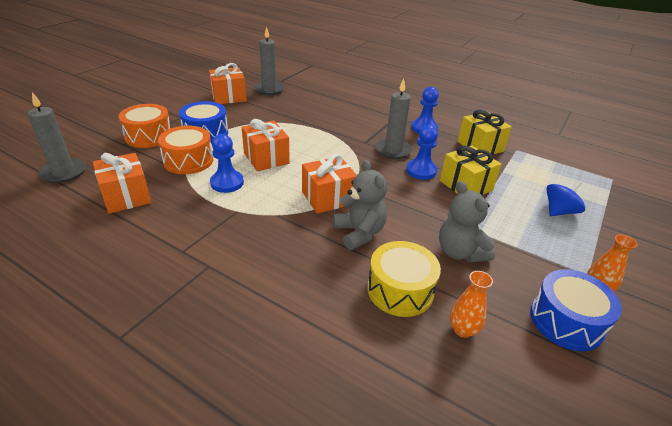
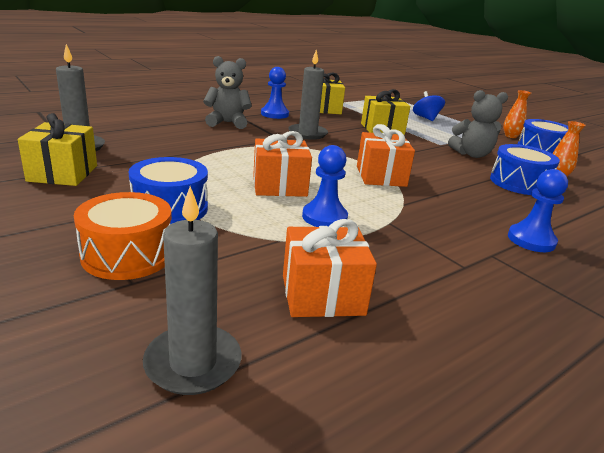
camera: 70 degrees left, 10 degrees down
(188, 161) = (246, 233): orange drum -> none
(229, 97) = (63, 173): orange gift -> yellow gift
(359, 233) = (442, 178): grey teddy bear -> grey teddy bear (227, 123)
(400, 290) = (519, 183): yellow drum -> blue drum
(421, 171) = (351, 135): blue pawn -> blue pawn (531, 240)

